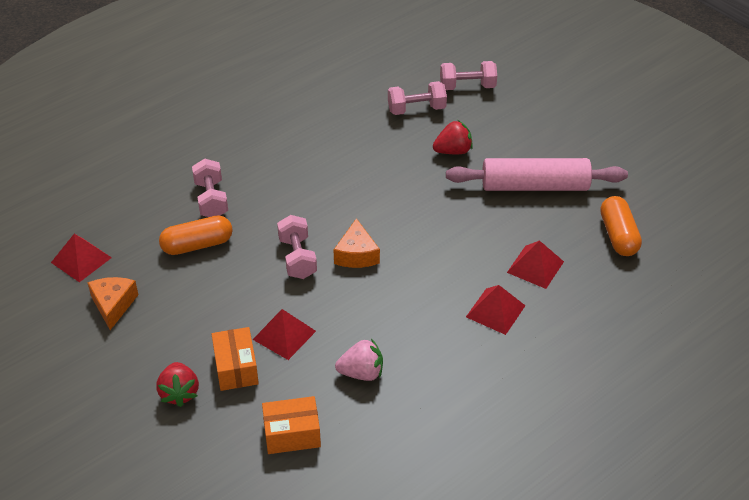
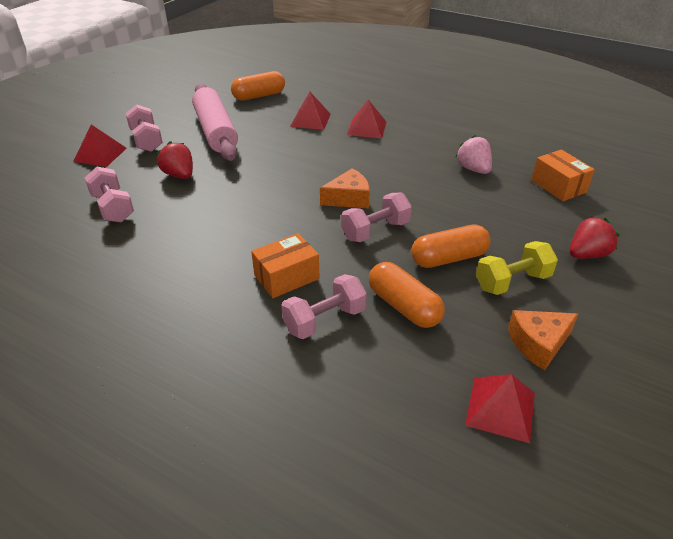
camera: 110 degrees left, 5 degrees down
(181, 321) = (512, 281): none -> yellow dumbbell
(233, 292) = (448, 258): none -> orange capsule
(236, 368) = (529, 230): orange box -> orange box (286, 277)
(284, 335) = (471, 214): red pyramid -> red pyramid (100, 154)
(467, 87) = (68, 184): pink dumbbell -> pink dumbbell (146, 140)

